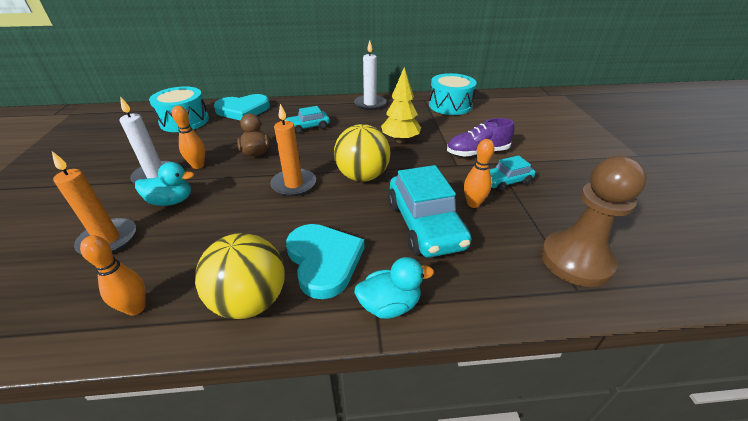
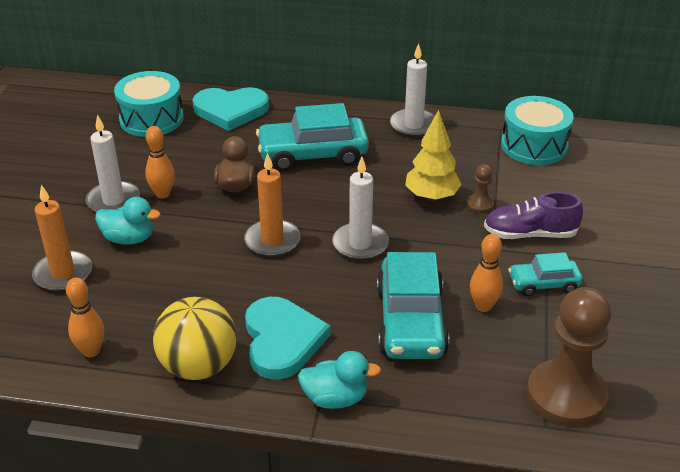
camera: 15 degrees right, 0 degrees up
(308, 127) = (313, 154): turquoise car -> turquoise car, size x1.83
(362, 176) = (360, 244): yellow ball -> white candle
(434, 140) = (480, 205): none -> brown pawn

